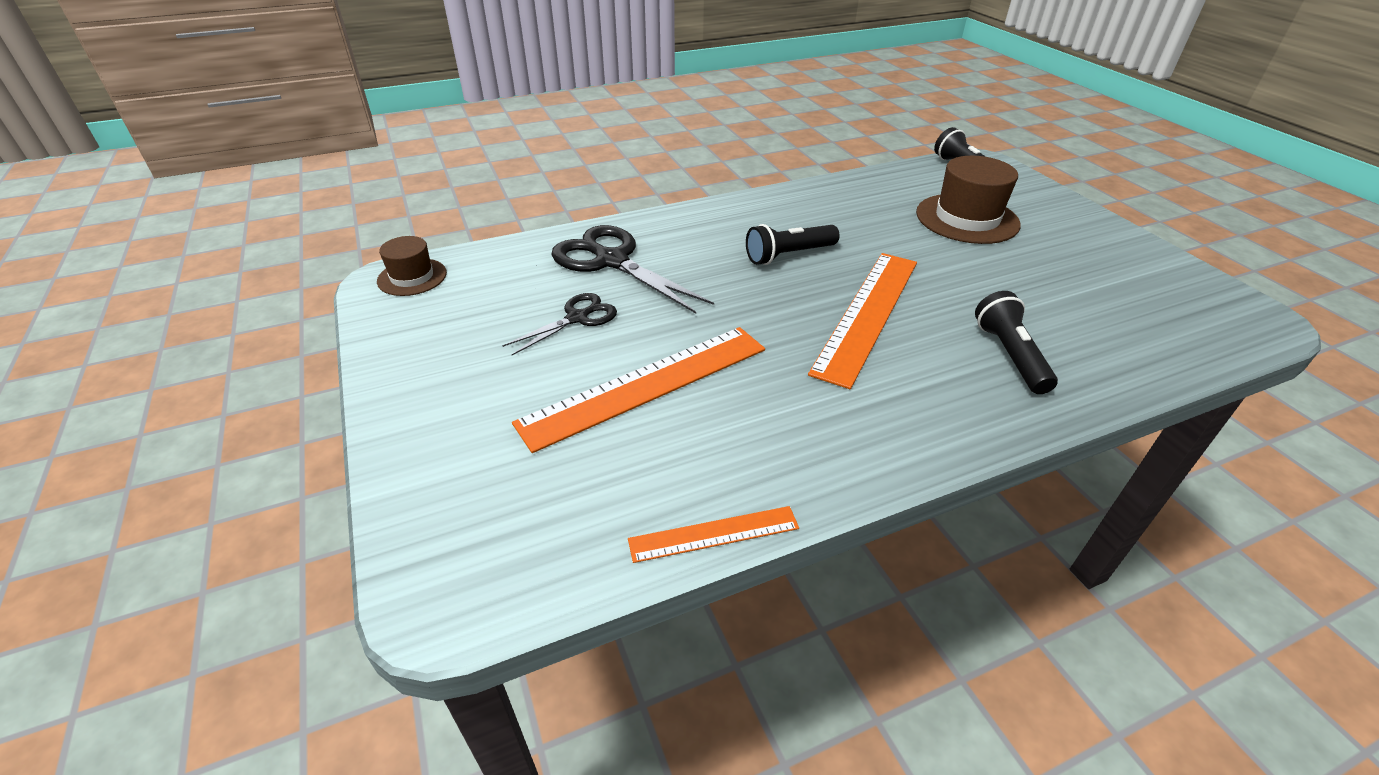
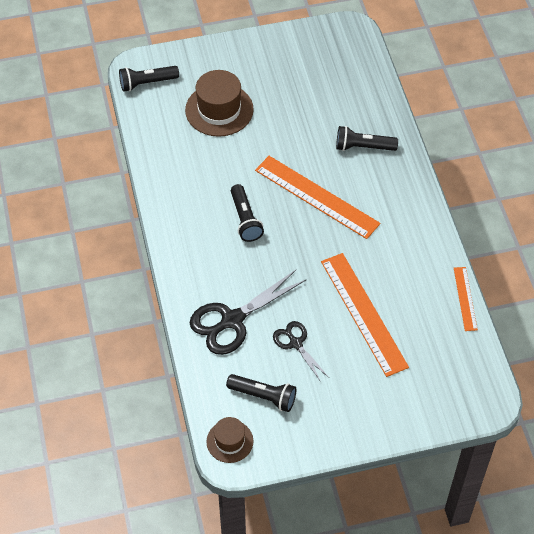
camera: 80 degrees left, 15 degrees up
(482, 298) = (263, 396): none -> black flashlight

